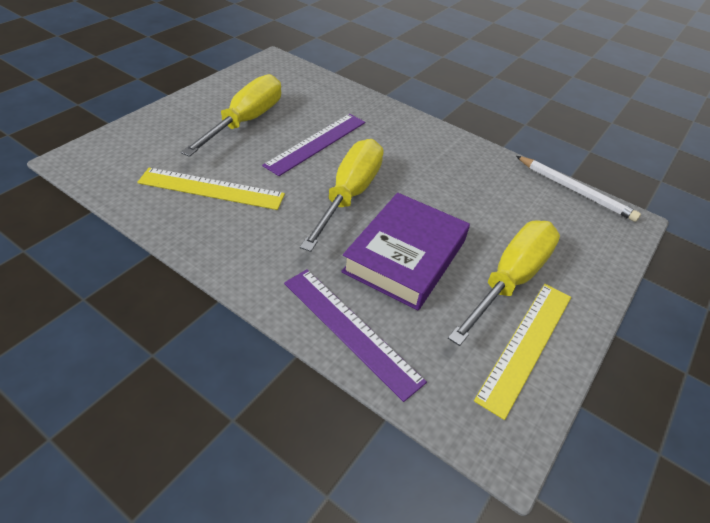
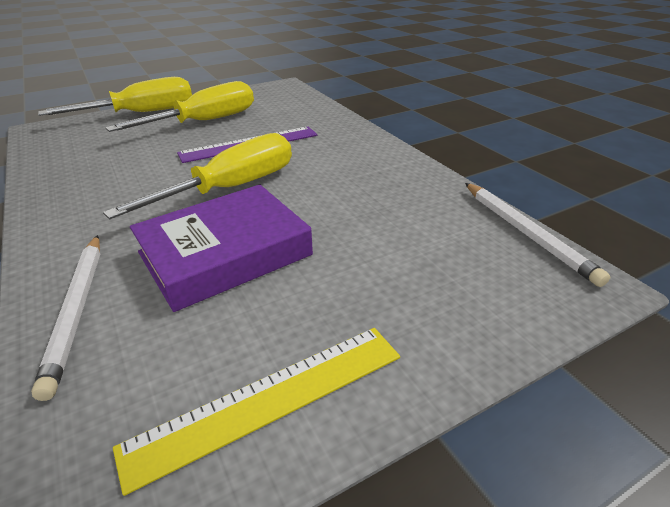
camera: 30 degrees right, 10 degrees down
(211, 188) = (112, 162): yellow ruler -> none
(351, 330) = (77, 310): purple ruler -> white pencil
(510, 280) = (329, 311): yellow screwdriver -> yellow screwdriver (141, 113)

